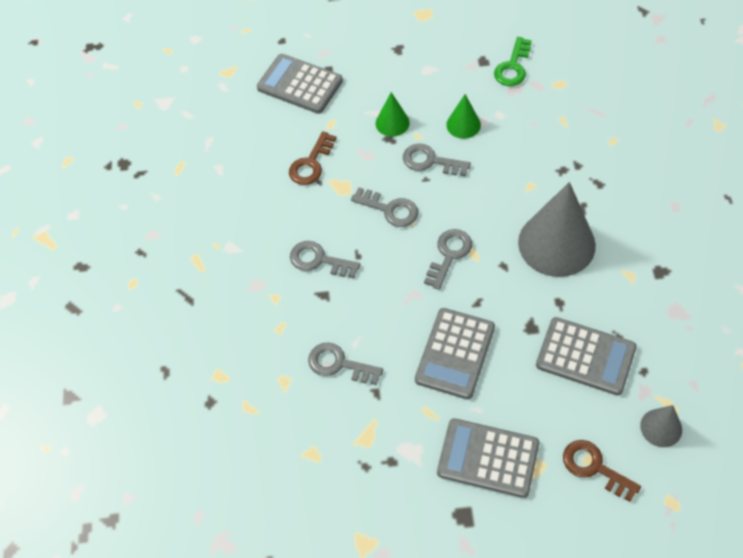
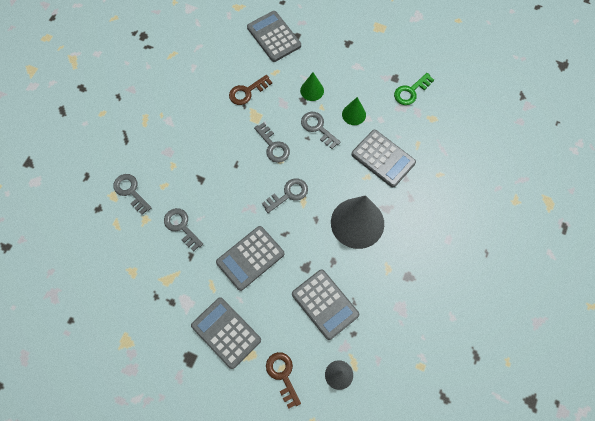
camera: 25 degrees right, 10 degrees up
(319, 260) = (212, 156): grey key -> grey key (130, 191)
(534, 156) = (383, 158): none -> grey calculator

